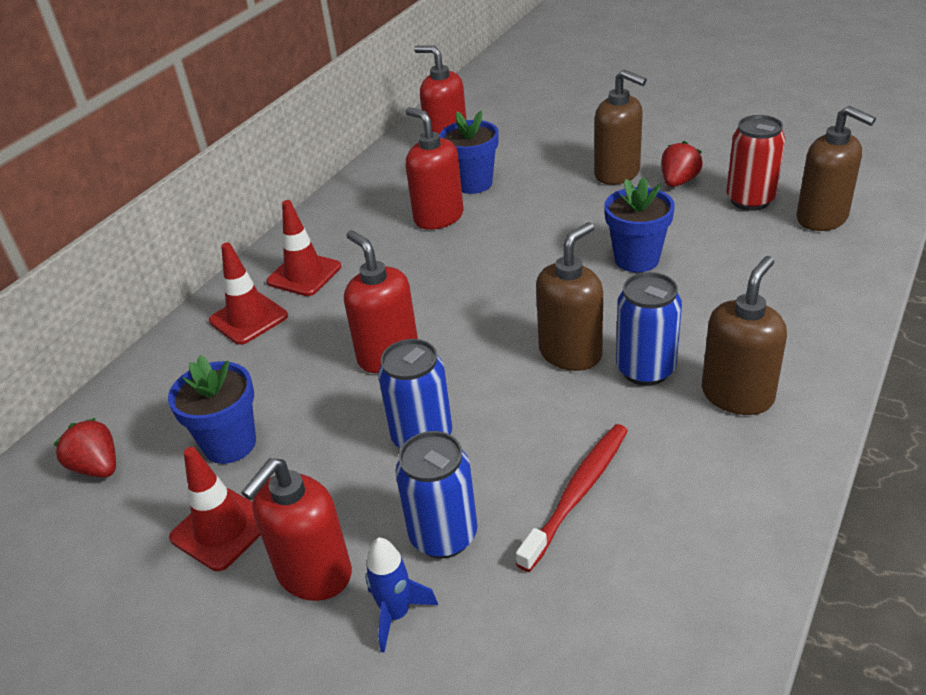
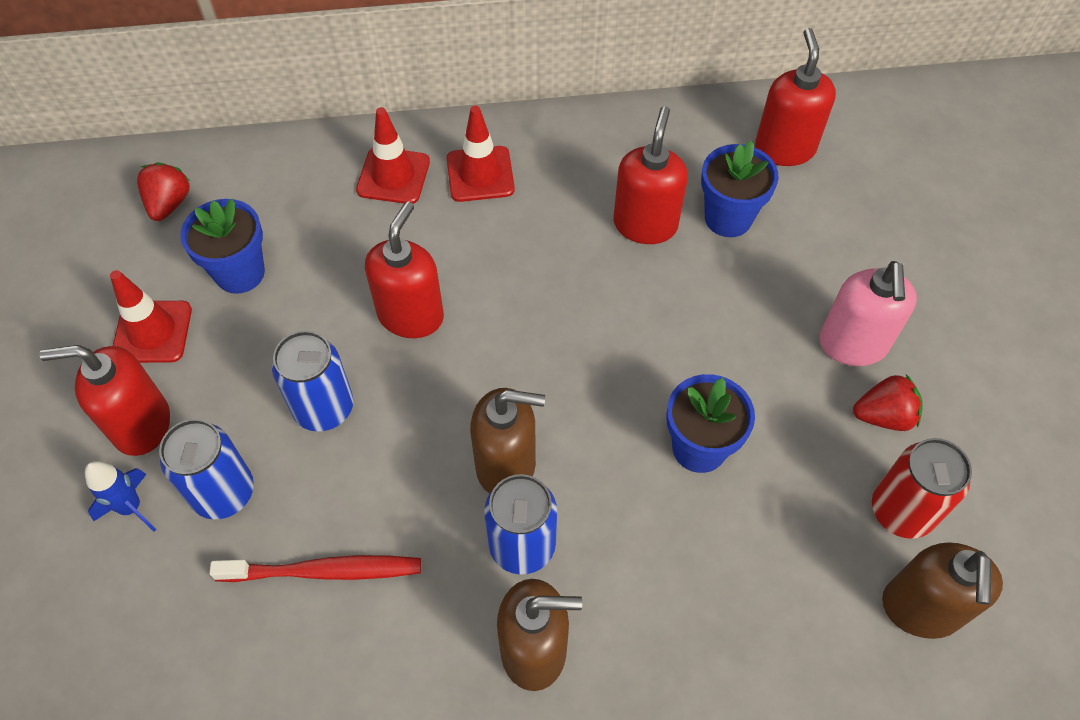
camera: 50 degrees right, 20 degrees up
(617, 174) = (852, 344): brown soap dispenser -> pink soap dispenser

